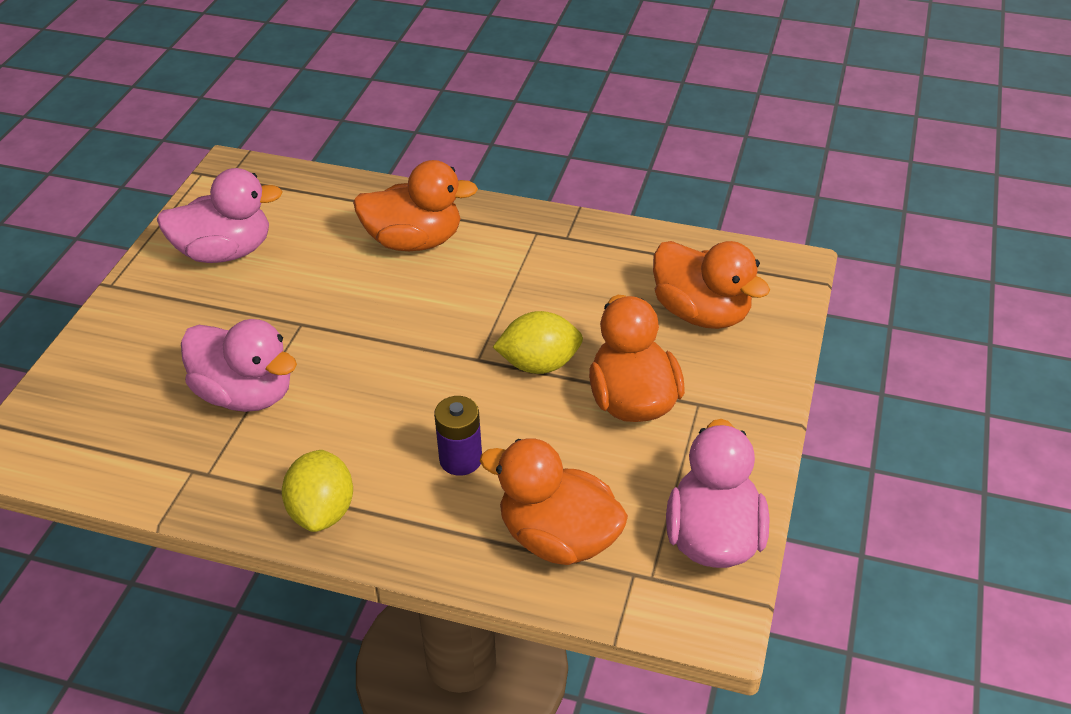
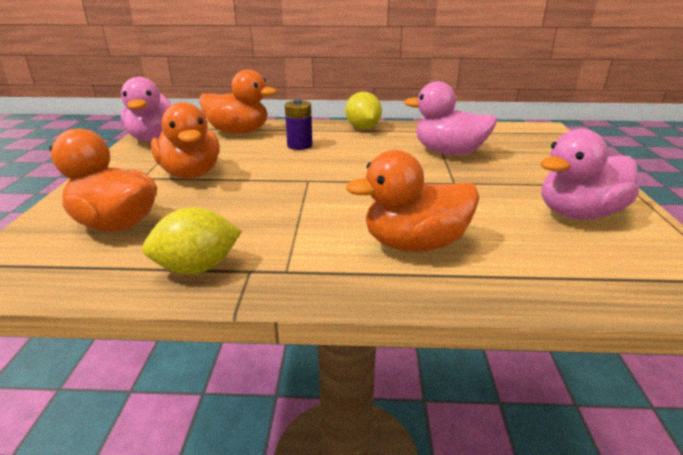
camera: 165 degrees right, 15 degrees down
(539, 364) = (261, 182): yellow lemon -> yellow lemon (197, 268)

